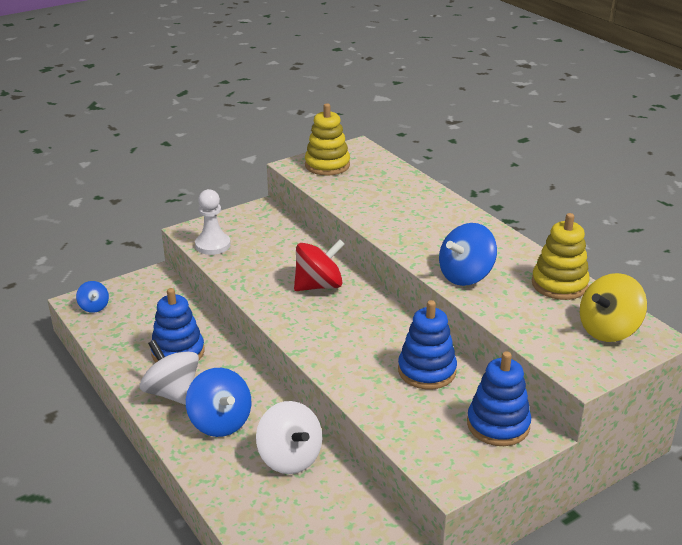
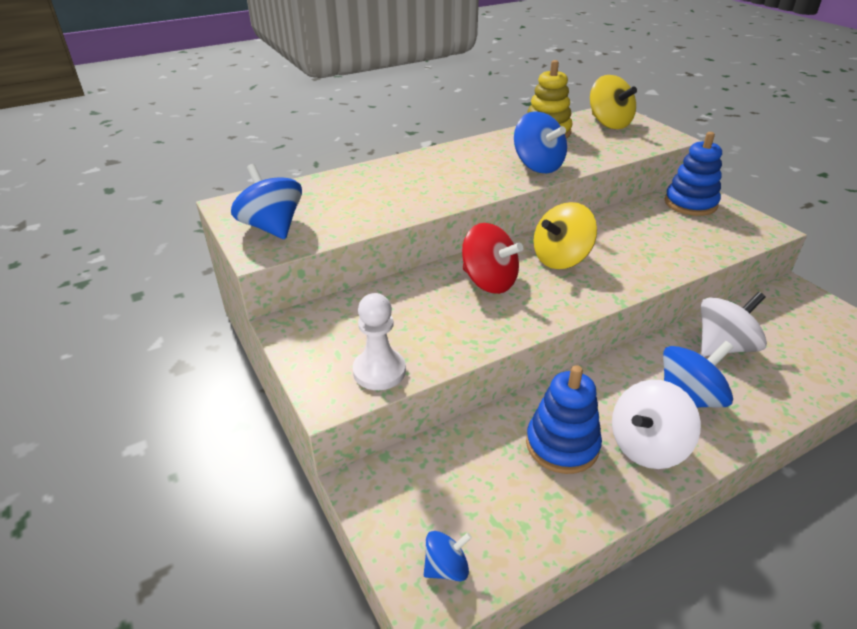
camera: 85 degrees left, 5 degrees up
(319, 286) = (489, 282): red spinning top -> red spinning top turned 150 degrees clockwise
(327, 165) = (272, 227): yellow stacking toy -> blue spinning top
(359, 323) = (561, 259): none -> yellow spinning top
(427, 371) = (630, 228): blue stacking toy -> none

